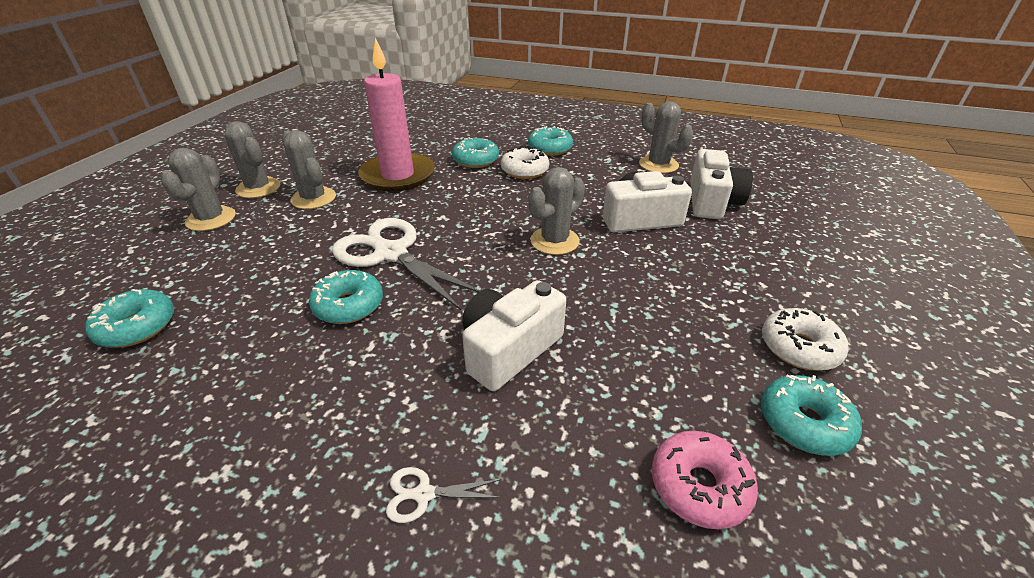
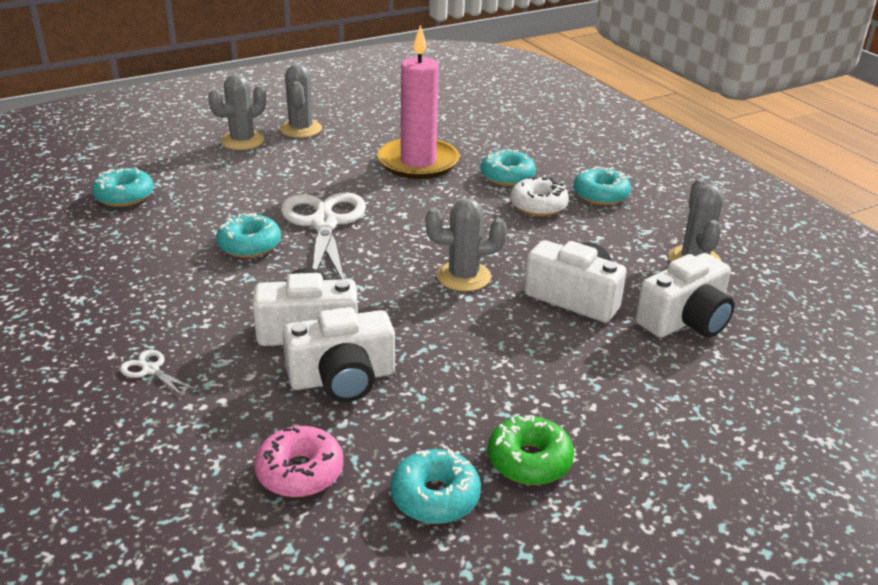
camera: 40 degrees right, 5 degrees down
(313, 198) = (328, 155): grey cactus -> none
(598, 374) = (342, 378): none -> white camera
(799, 348) = (529, 460): white donut -> green donut

